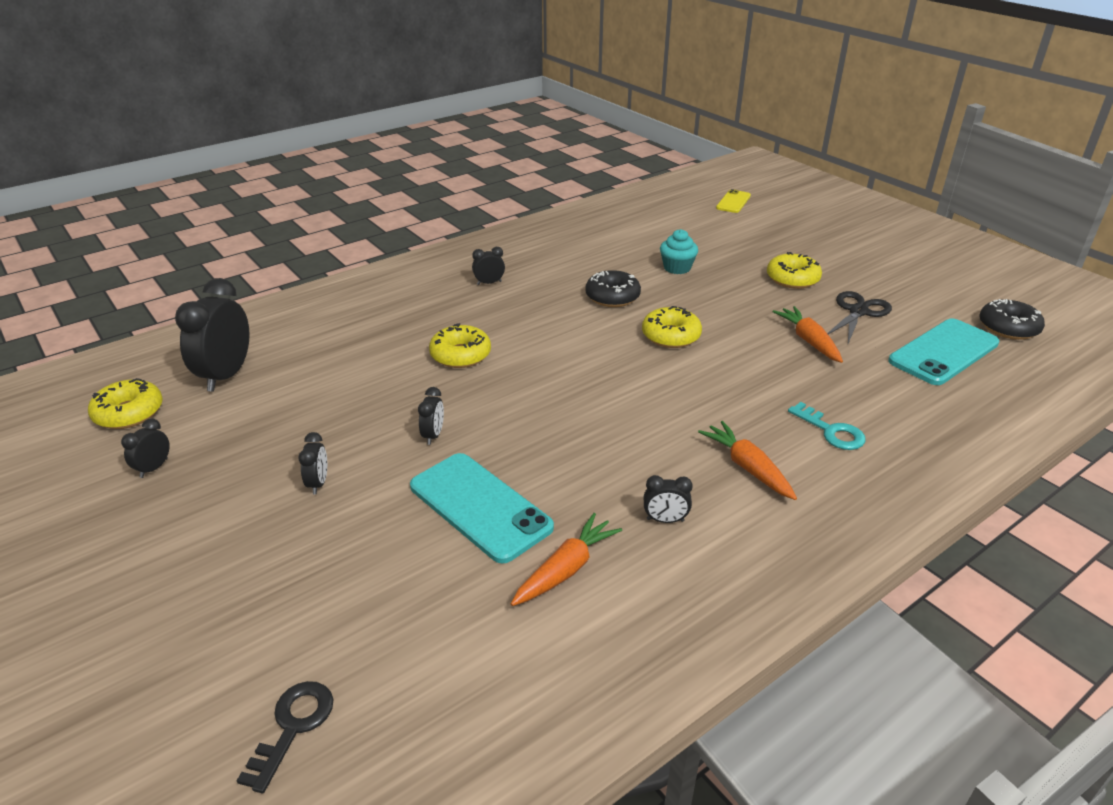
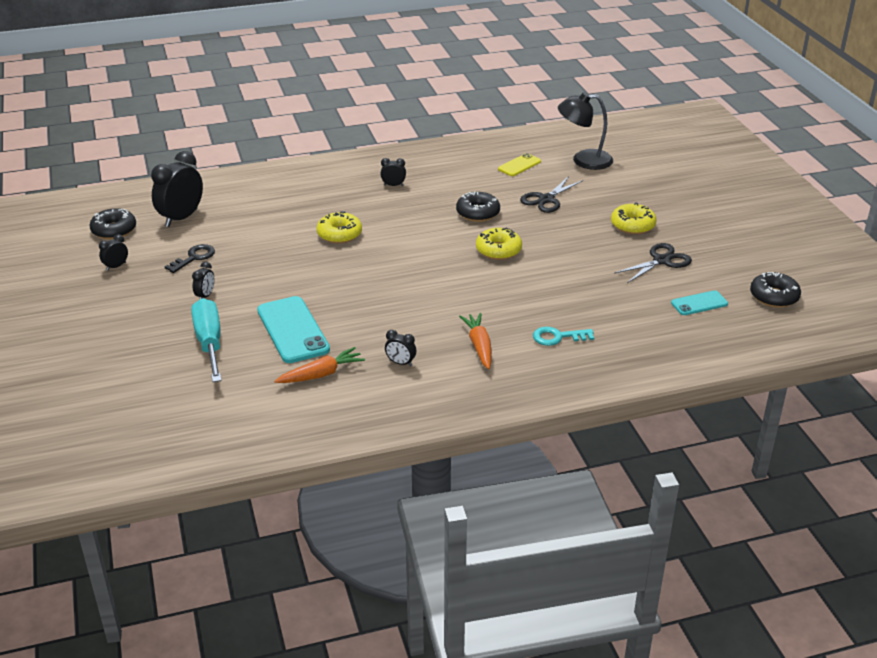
camera: 20 degrees right, 0 degrees up
(129, 413) = (114, 230): yellow donut -> black donut
(293, 727) = (134, 409): black key -> black key (194, 258)
(364, 560) = (209, 342): none -> turquoise screwdriver
(433, 435) = (290, 283): black clock -> none
(677, 268) = (546, 199): turquoise cupcake -> black scissors
(681, 221) = (583, 160): none -> black lamp
(733, 202) = (643, 151): yellow phone -> yellow phone (519, 165)
(808, 341) = (600, 274): orange carrot -> none
(831, 431) = (558, 337): turquoise key -> turquoise key turned 105 degrees clockwise
(943, 352) = (699, 303): turquoise phone -> turquoise phone, size x0.55

